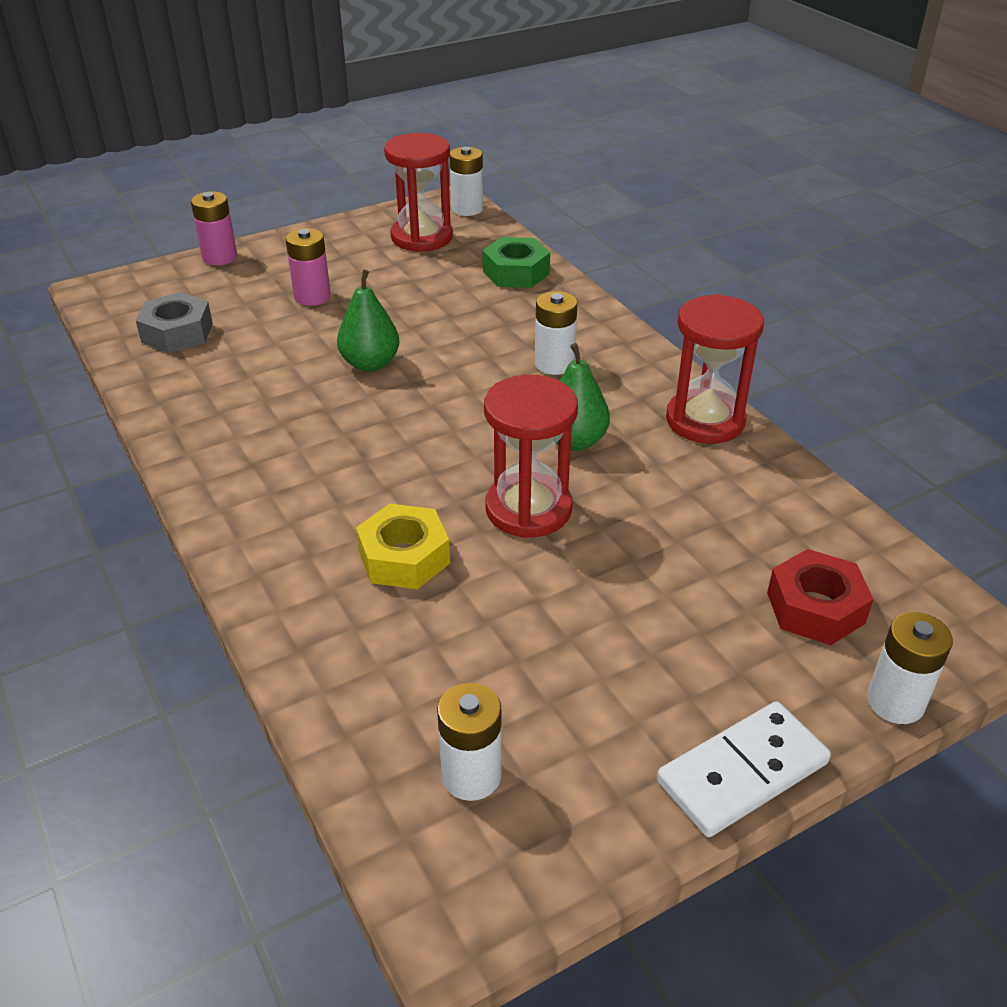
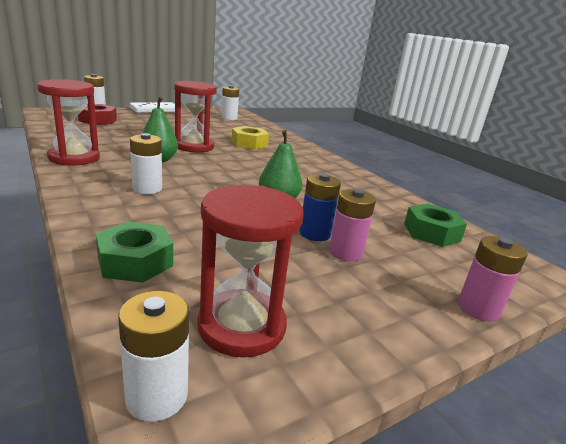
camera: 175 degrees right, 15 degrees down
(177, 333) = (431, 232): grey nut -> green nut
(337, 316) = (314, 233): none -> blue battery

